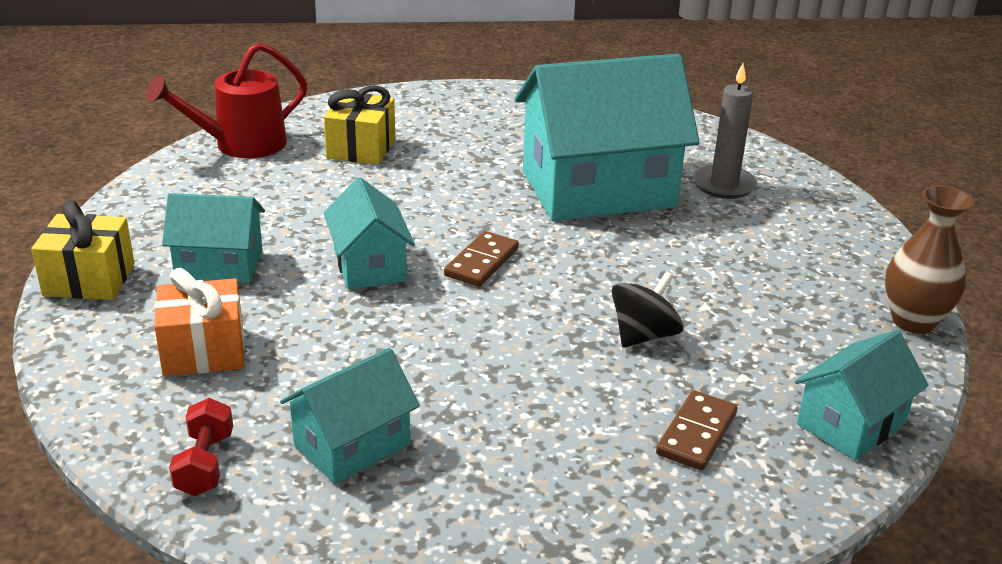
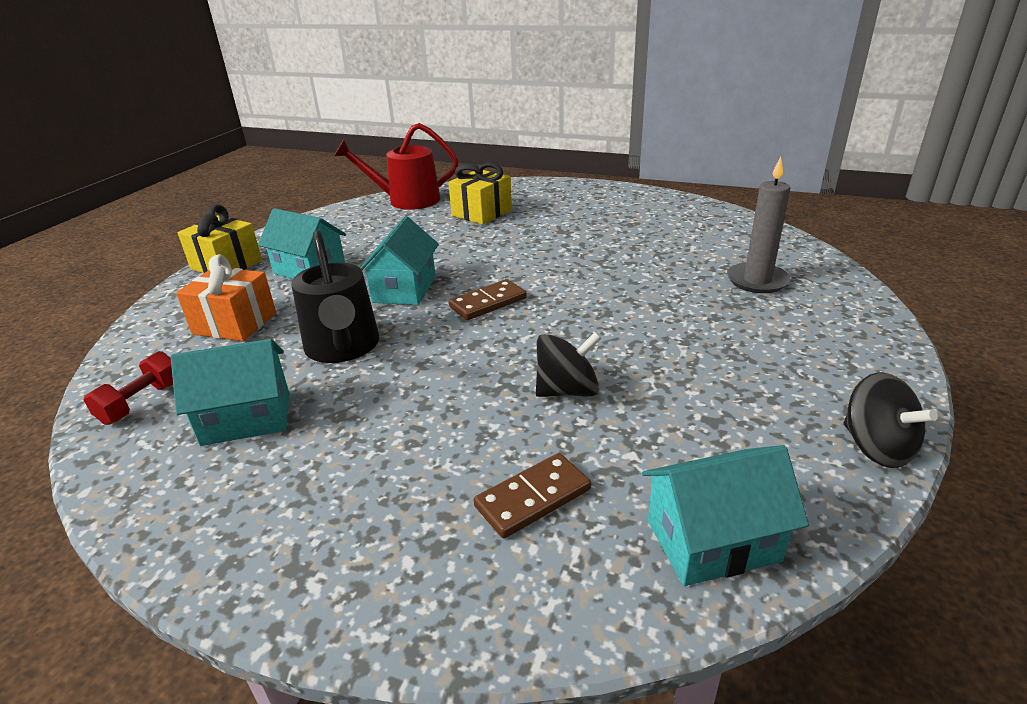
camera: 30 degrees right, 0 degrees up
(374, 348) = (343, 348): none -> black watering can
(598, 189) = (636, 266): turquoise house -> none
(913, 321) = (876, 447): brown vase -> black spinning top

